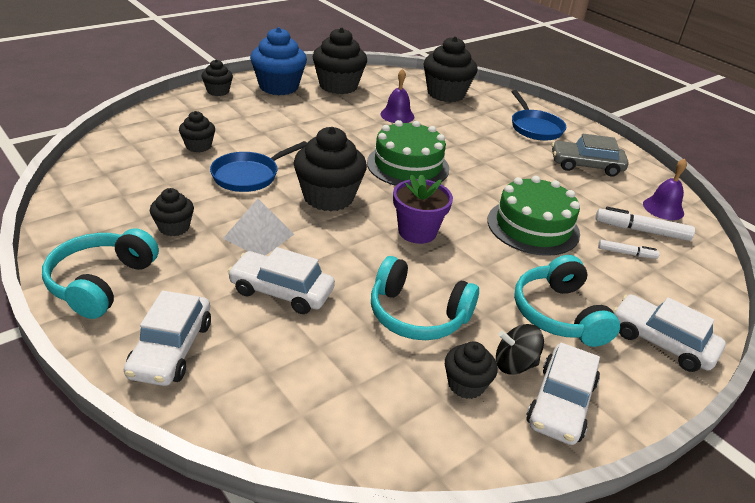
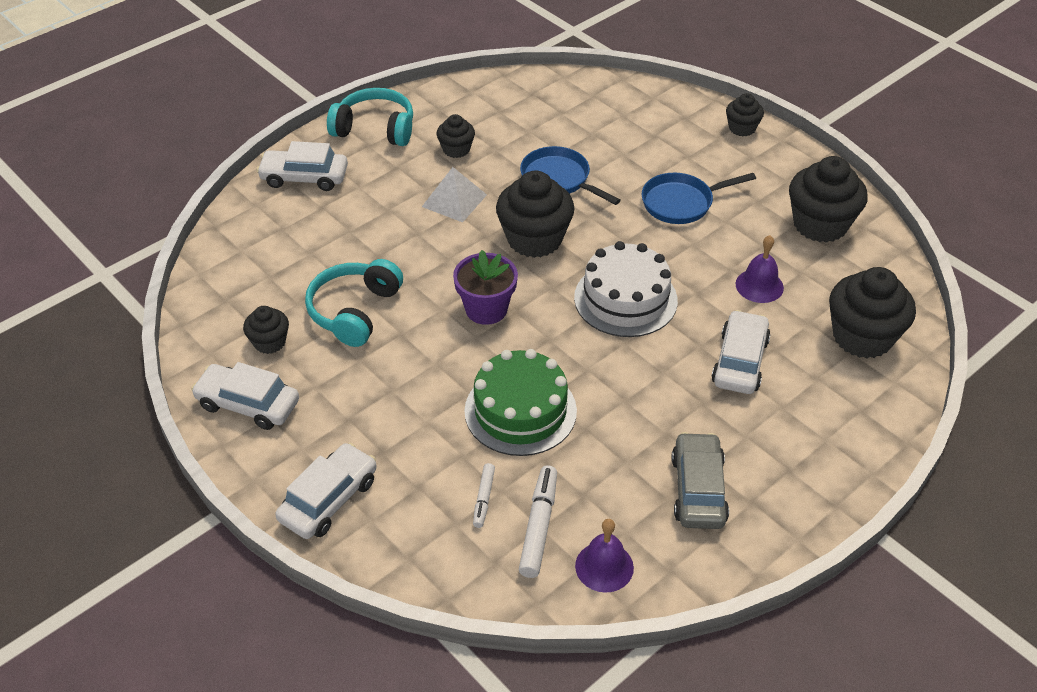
camera: 90 degrees right, 10 degrees up
(198, 146) = (605, 137): black cupcake -> none
(278, 87) = (784, 173): blue cupcake -> none
(281, 291) = (377, 224): white car -> white car (740, 361)
(408, 165) = (625, 299): green cake -> white cake
(514, 364) = (294, 376): black spinning top -> none
(535, 127) = (798, 439): blue pan -> blue pan (681, 203)
(559, 314) = (364, 417): turquoise headphones -> none

